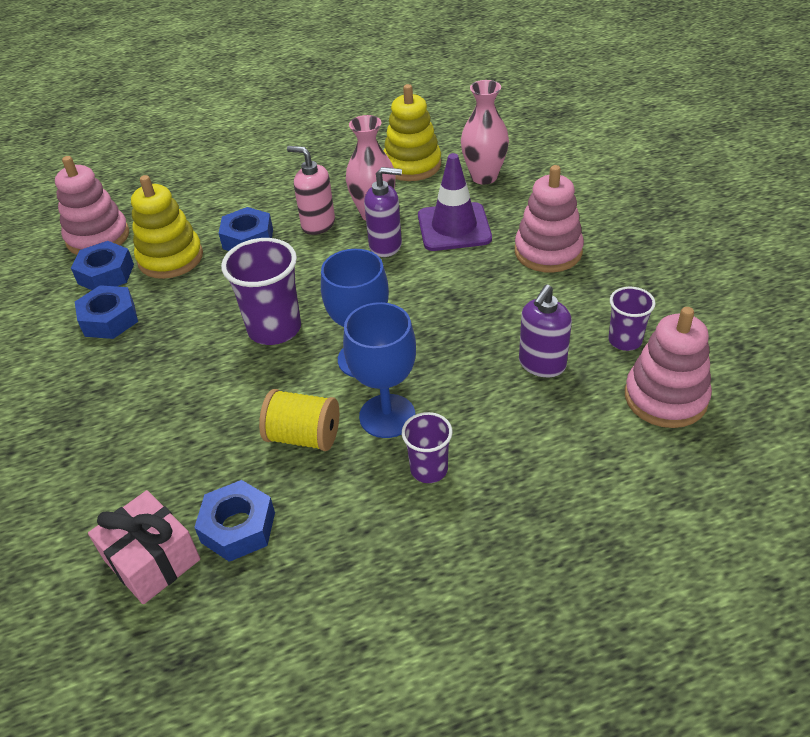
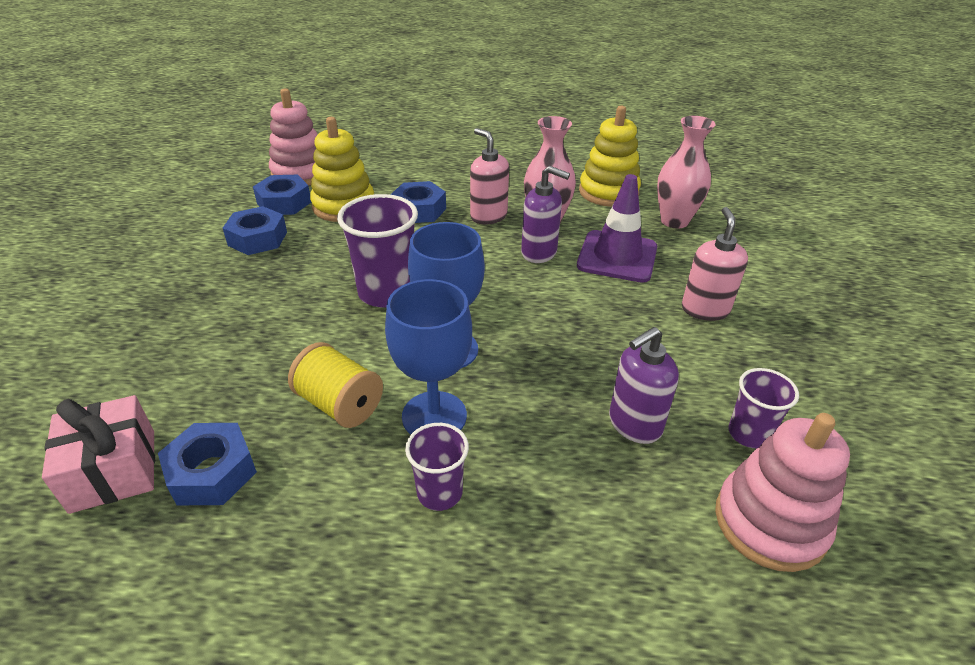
camera: 20 degrees right, 5 degrees down
(548, 252) = (705, 309): pink stacking toy -> pink soap dispenser

